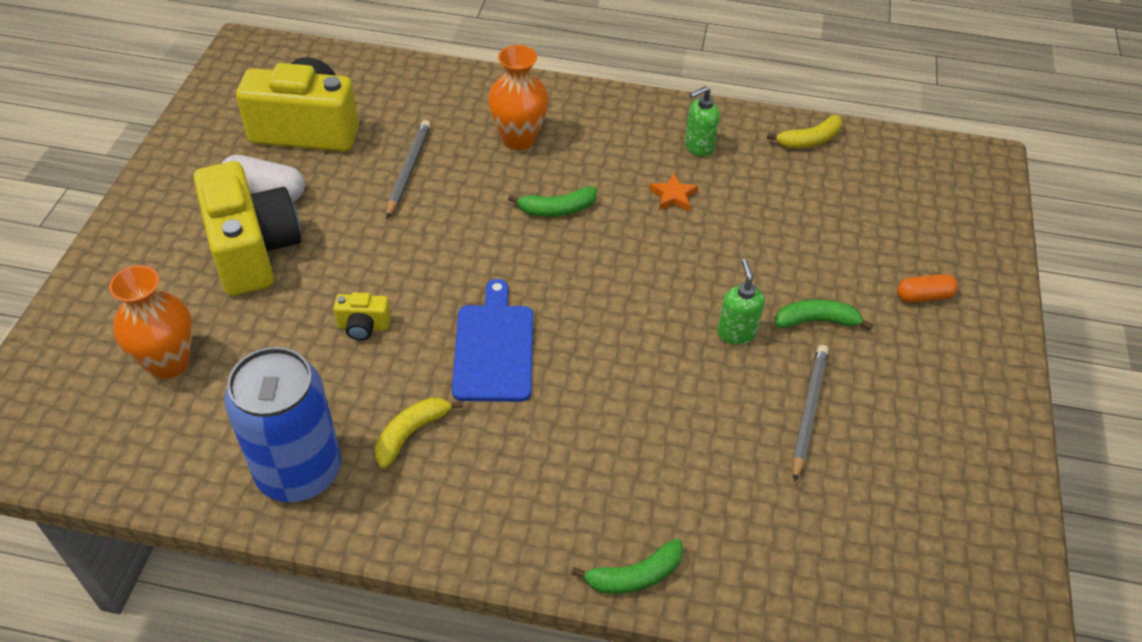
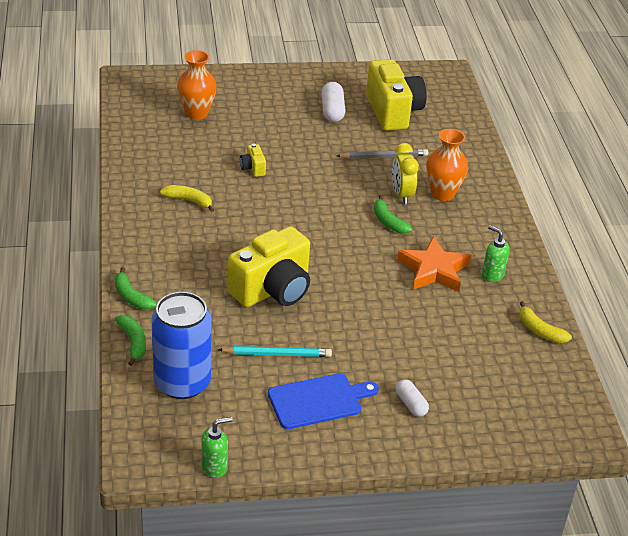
camera: 70 degrees right, 10 degrees down
(253, 250) = (286, 118): yellow camera -> yellow camera (273, 290)
(299, 471) = (149, 170): blue can -> blue can (182, 383)
(493, 348) = (261, 218): blue cutting board -> blue cutting board (318, 400)
(504, 178) = (401, 195): none -> yellow clock
(673, 196) = (434, 270): orange star -> orange star, size x2.09
(736, 332) = (326, 314): green soap dispenser -> green soap dispenser (214, 467)
(808, 411) = (277, 354): grey pencil -> turquoise pencil
(816, 321) = (356, 351): green banana -> green banana (133, 342)
(924, 296) = (411, 404): orange capsule -> white capsule

